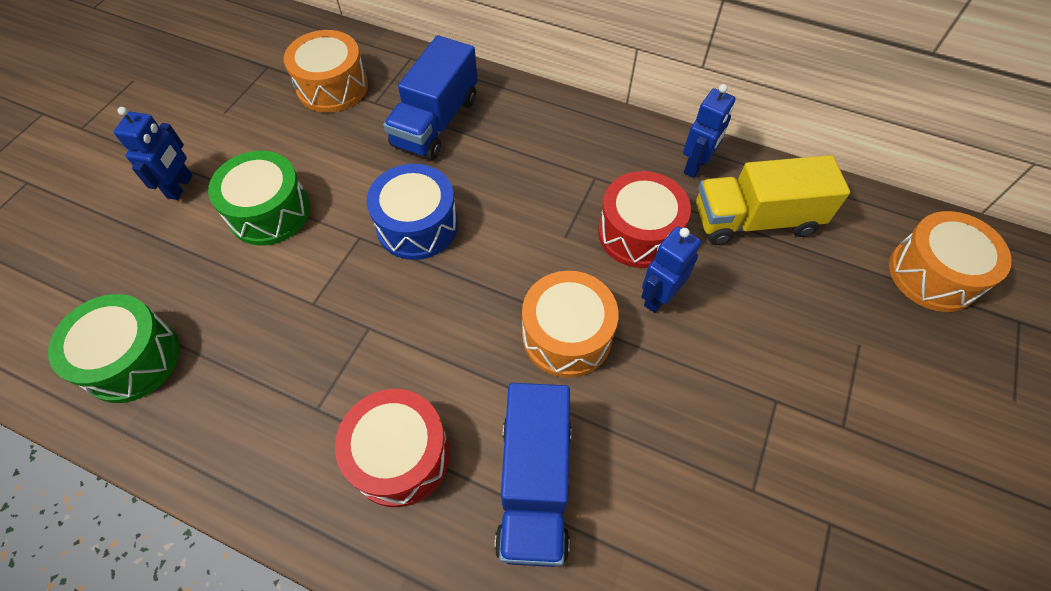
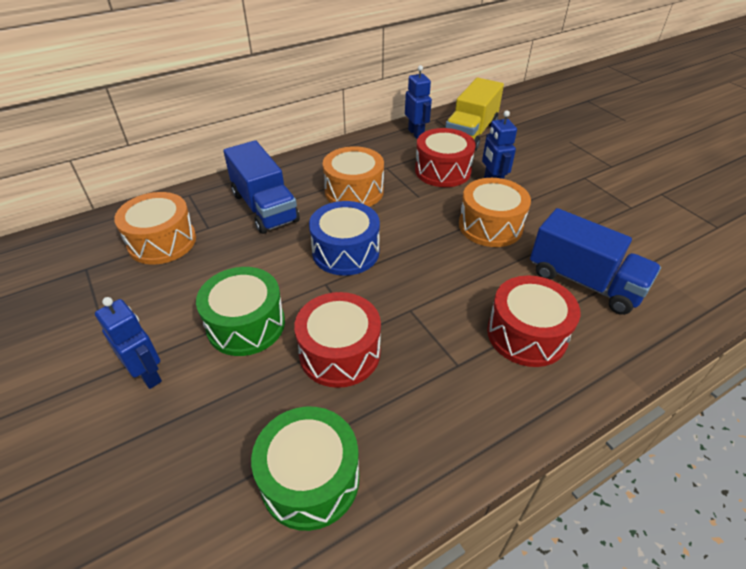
camera: 55 degrees left, 15 degrees down
(276, 301) = (339, 353): none -> red drum
(933, 274) = (546, 106): orange drum -> orange drum (354, 191)

